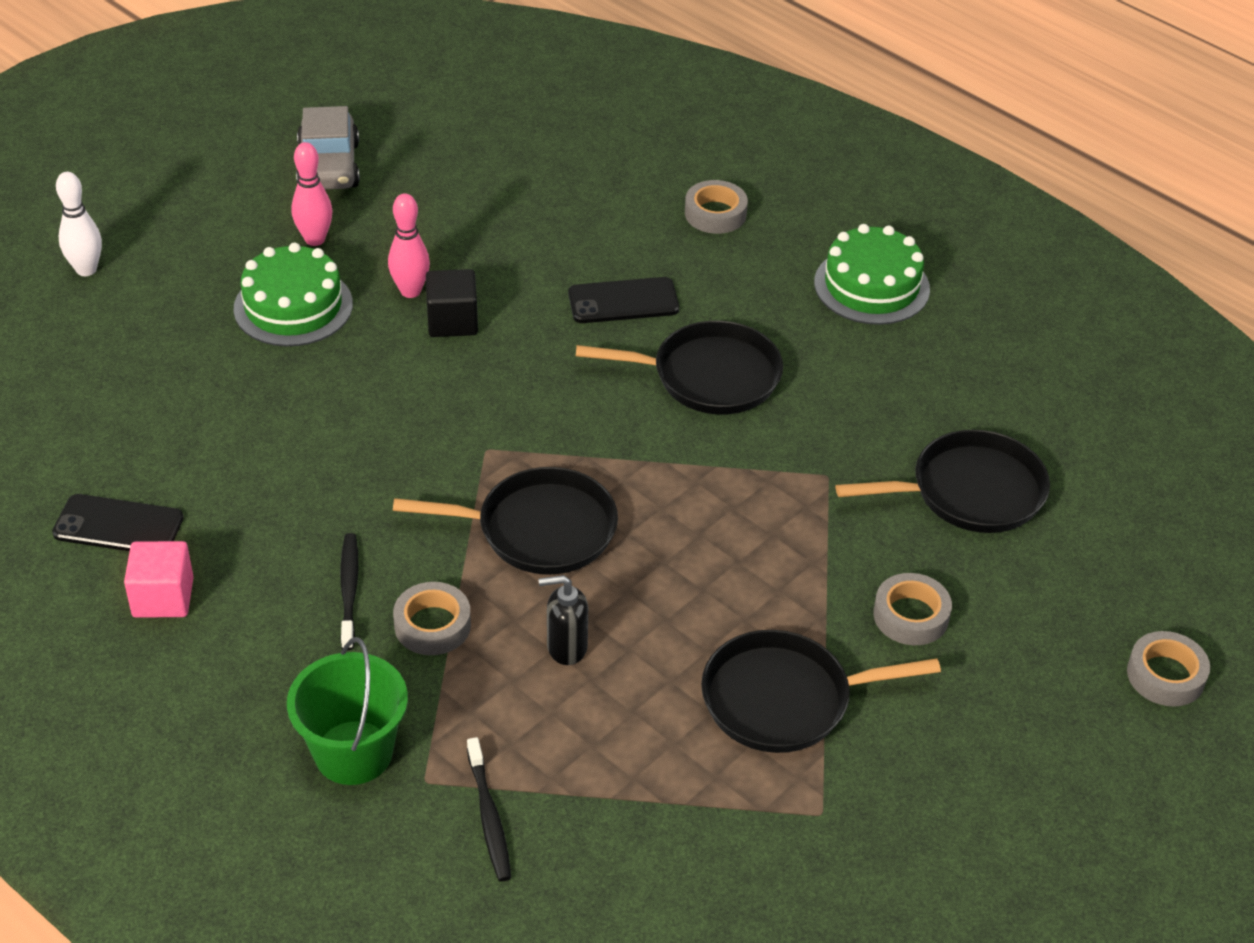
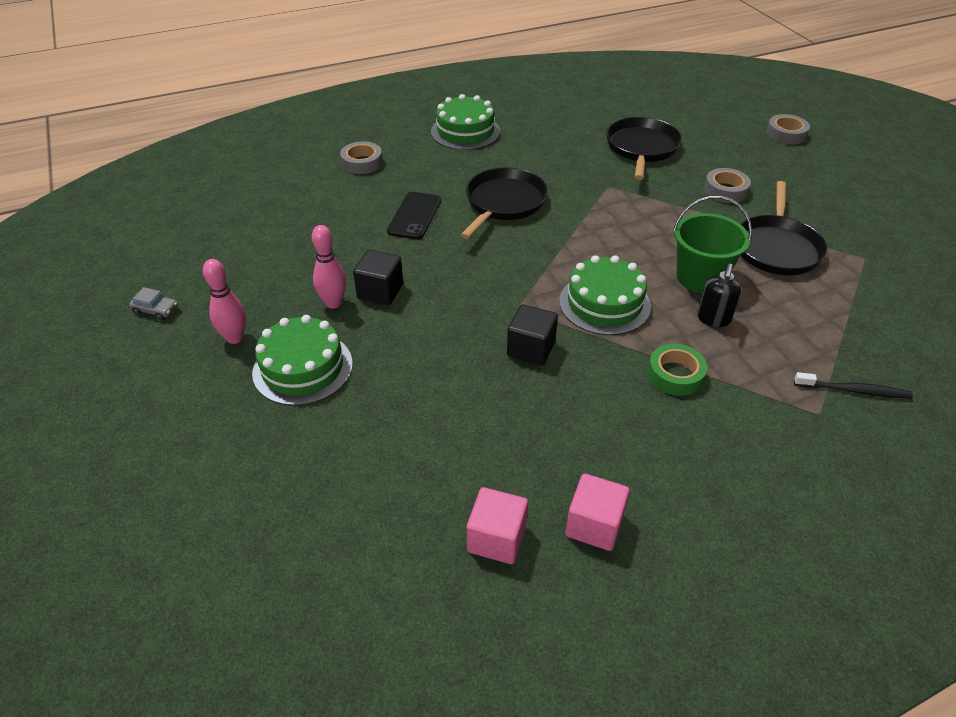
camera: 65 degrees left, 0 degrees up
(86, 269) = (147, 492): white bowling pin -> none
(118, 526) = (496, 538): black phone -> pink cube
(329, 166) = (156, 310): grey car -> grey car, size x0.49
(349, 590) = (626, 409): black toothbrush -> none
(353, 753) = (787, 445): green bucket -> green bucket (700, 277)
(415, 480) = (531, 349): none -> black cube
(432, 625) = (675, 375): grey tape -> green tape
(539, 529) = (604, 303): black pan -> green cake

